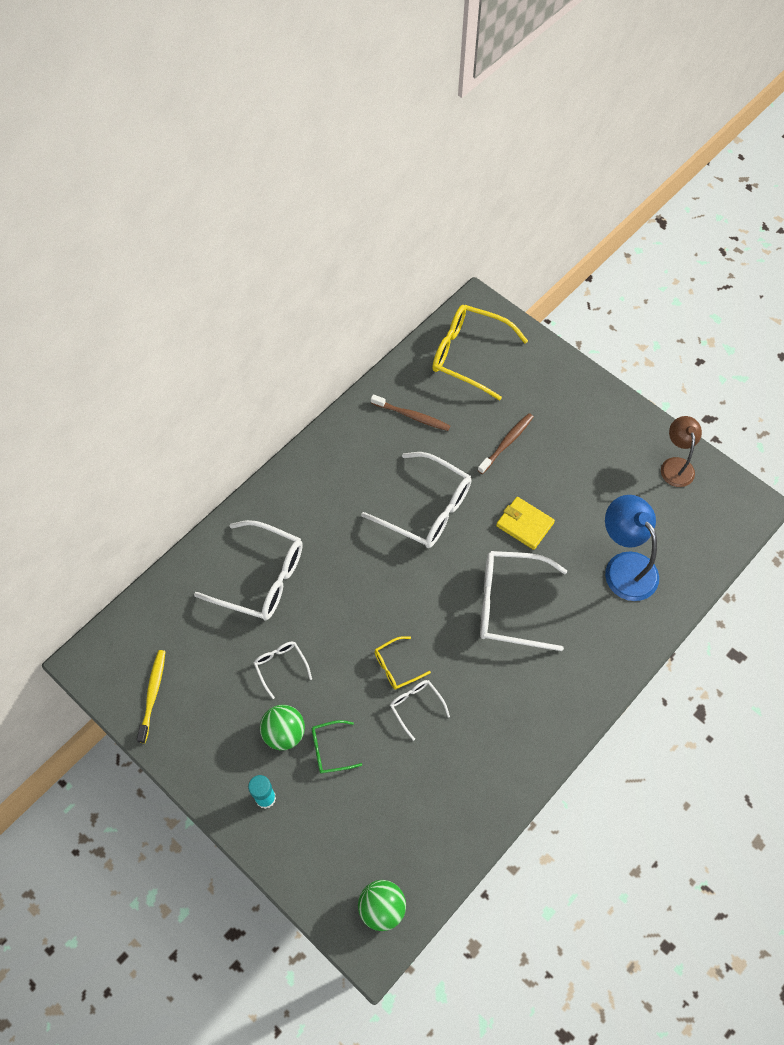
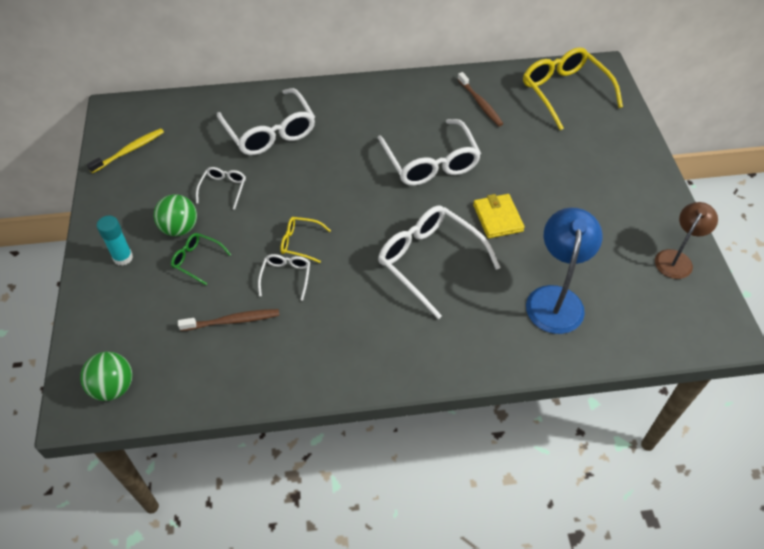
camera: 40 degrees right, 10 degrees down
(506, 443) = (538, 159): brown toothbrush -> brown toothbrush (232, 321)

